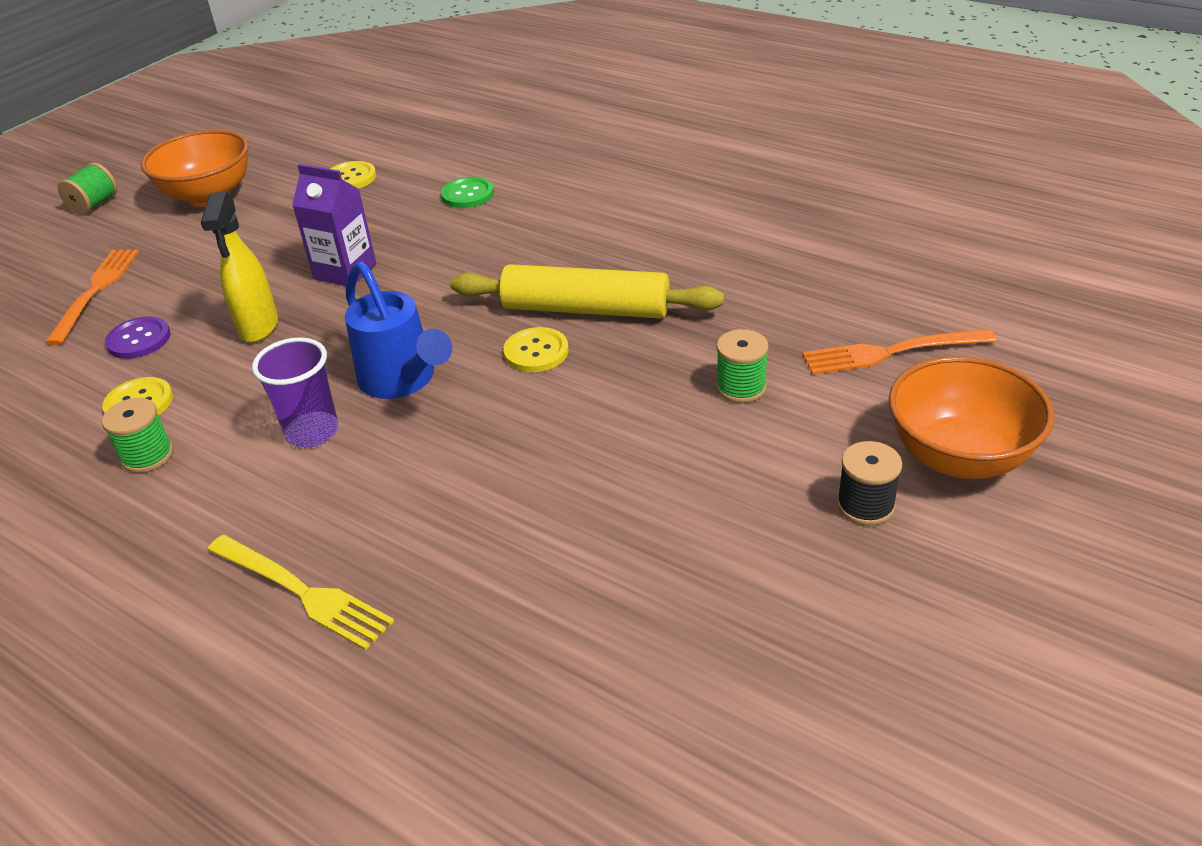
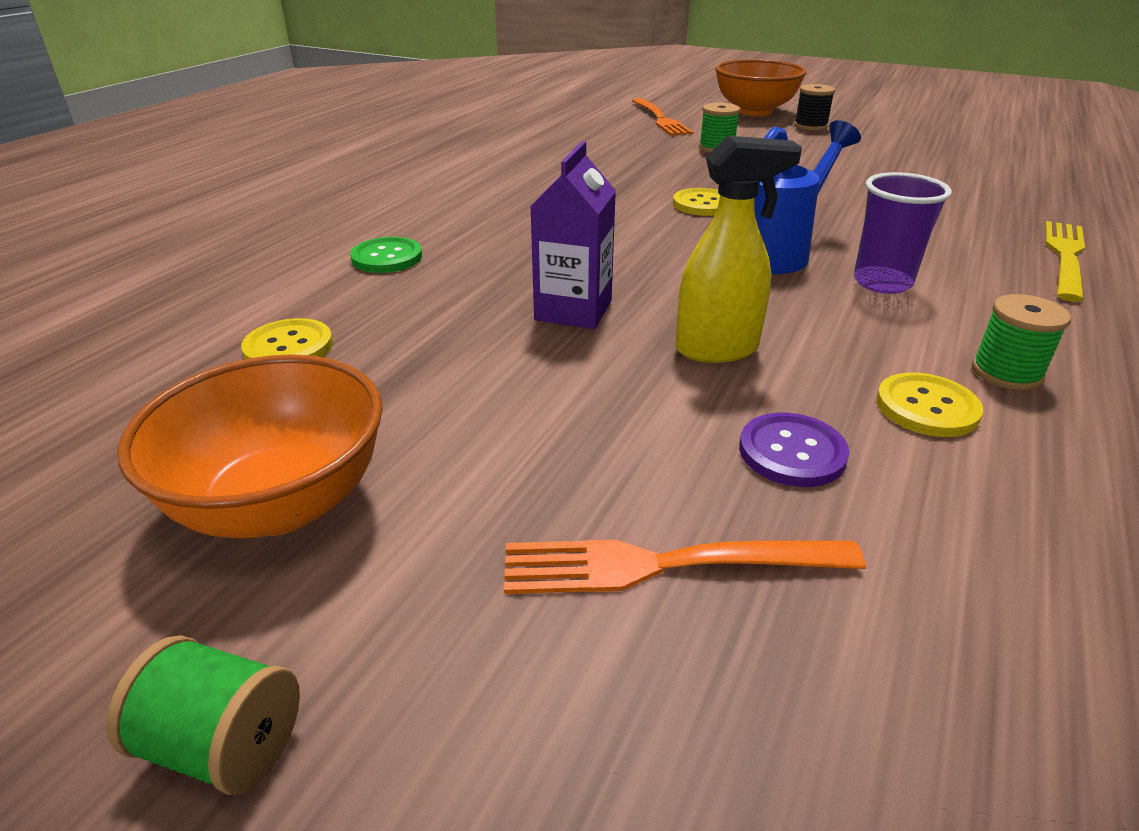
camera: 100 degrees left, 5 degrees down
(586, 309) = (631, 191): yellow rolling pin -> none

